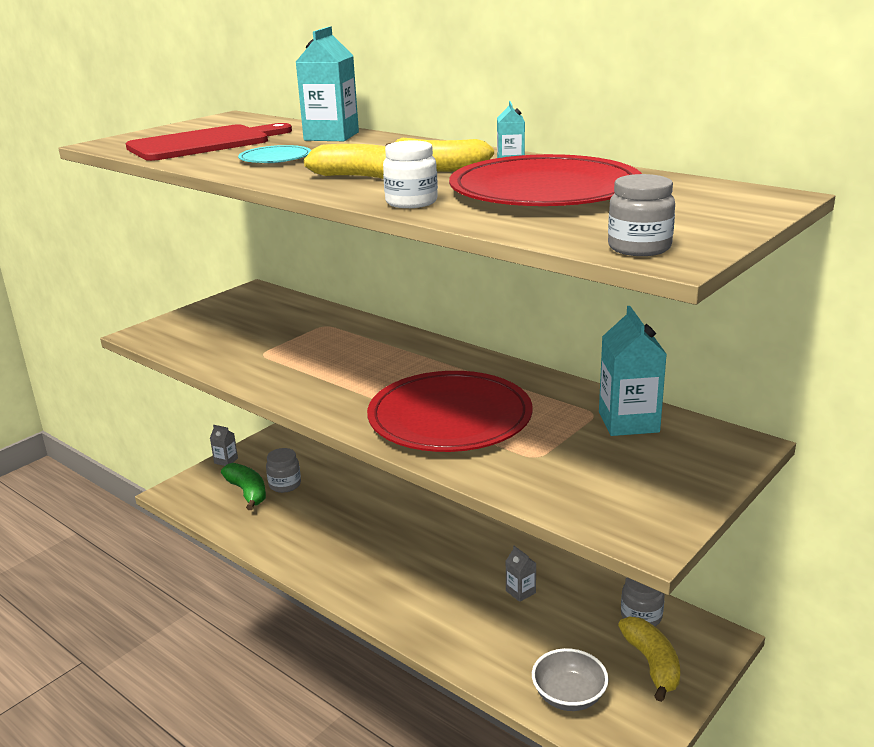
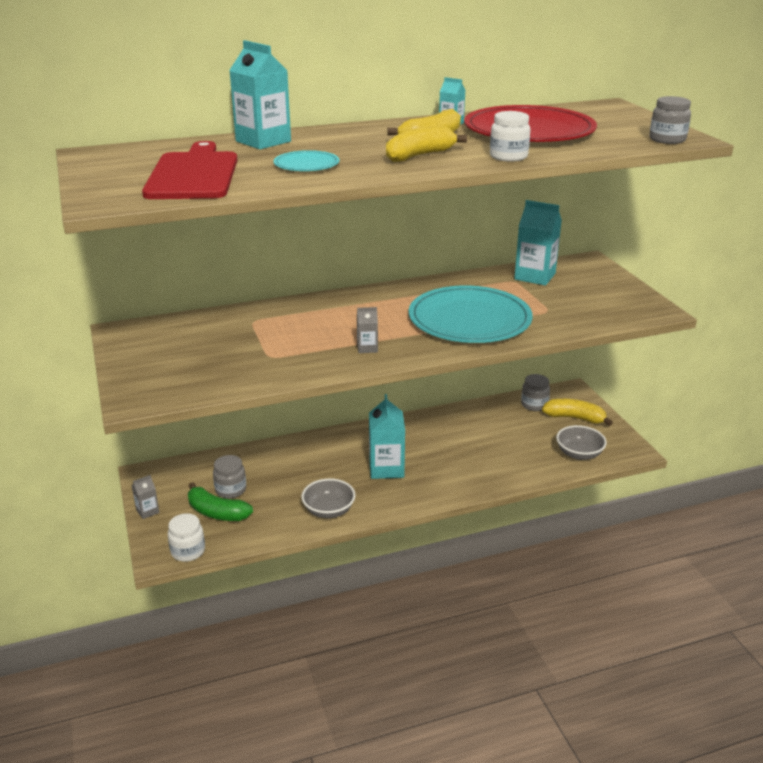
camera: 60 degrees left, 5 degrees up
(186, 502) = (188, 551): none -> white jar
(247, 492) = (217, 512): green banana -> green banana turned 150 degrees counterclockwise
(295, 549) = (329, 510): none -> grey bowl
(395, 555) = (386, 468): none -> turquoise carton
(450, 417) = (469, 319): red plate -> turquoise plate
(520, 592) = (475, 434): grey carton -> grey carton (367, 348)

